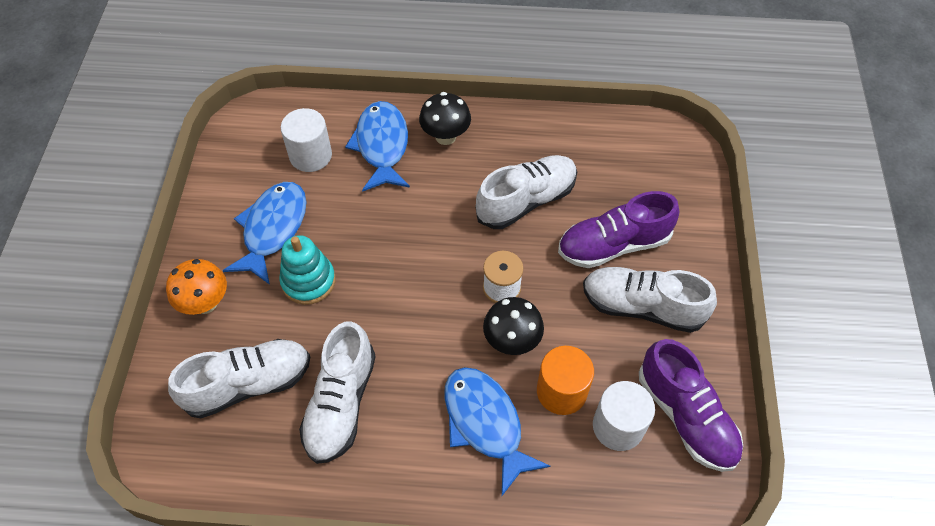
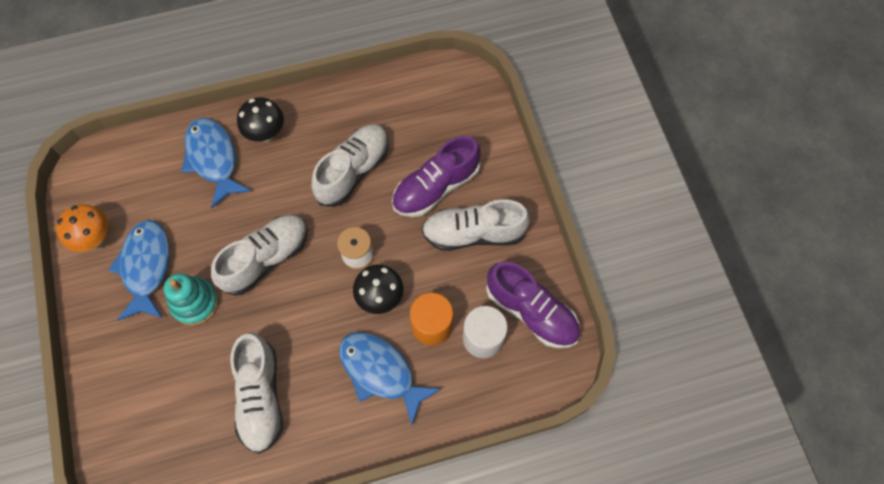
camera: 20 degrees left, 10 degrees up
(205, 303) = (113, 352): orange mushroom -> orange mushroom (94, 238)
(248, 384) = (178, 408): white shoe -> white shoe (266, 258)
(310, 155) = (153, 188): white cylinder -> none

